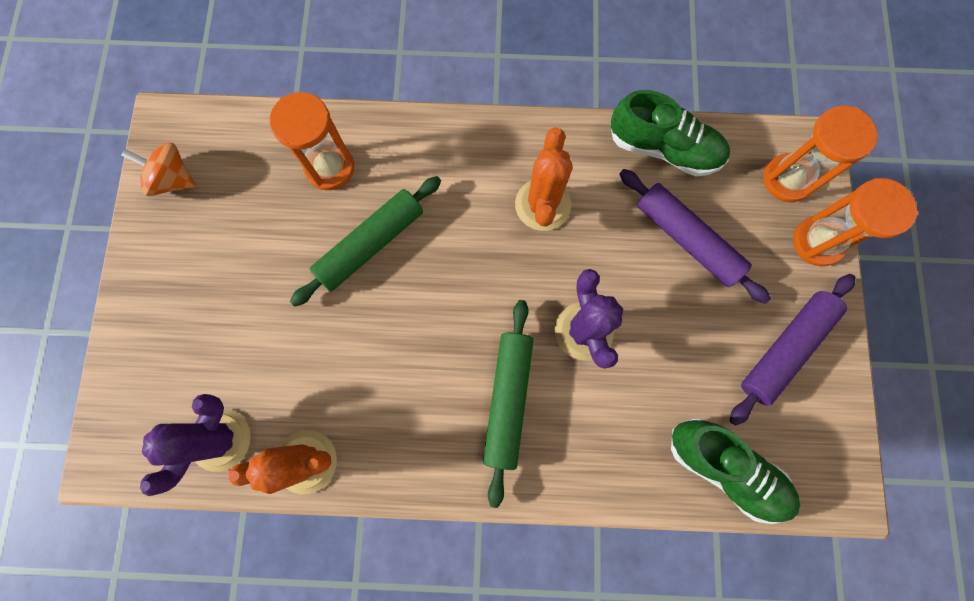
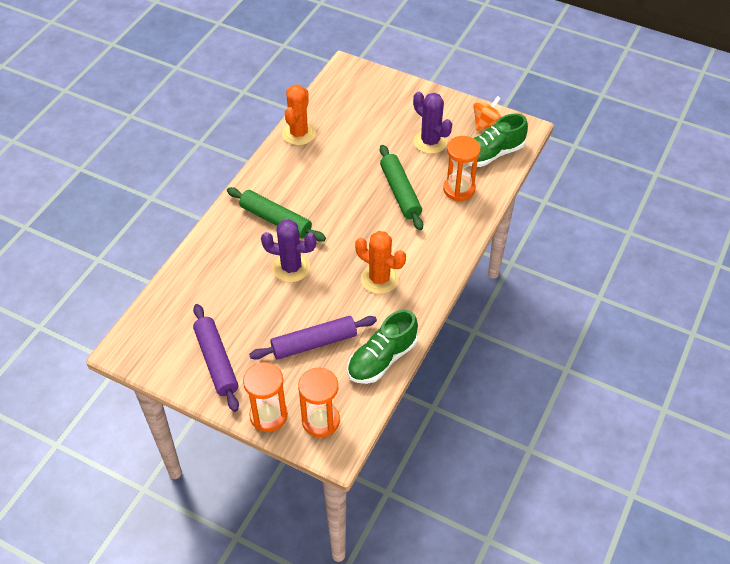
camera: 115 degrees right, 25 degrees down
(220, 439) = (330, 107): purple cactus -> purple cactus (430, 142)
(725, 468) = (175, 299): green shoe -> green shoe (491, 154)

